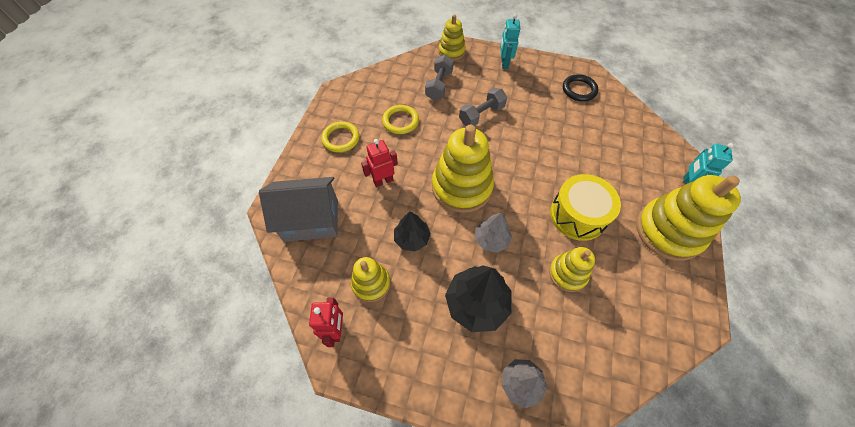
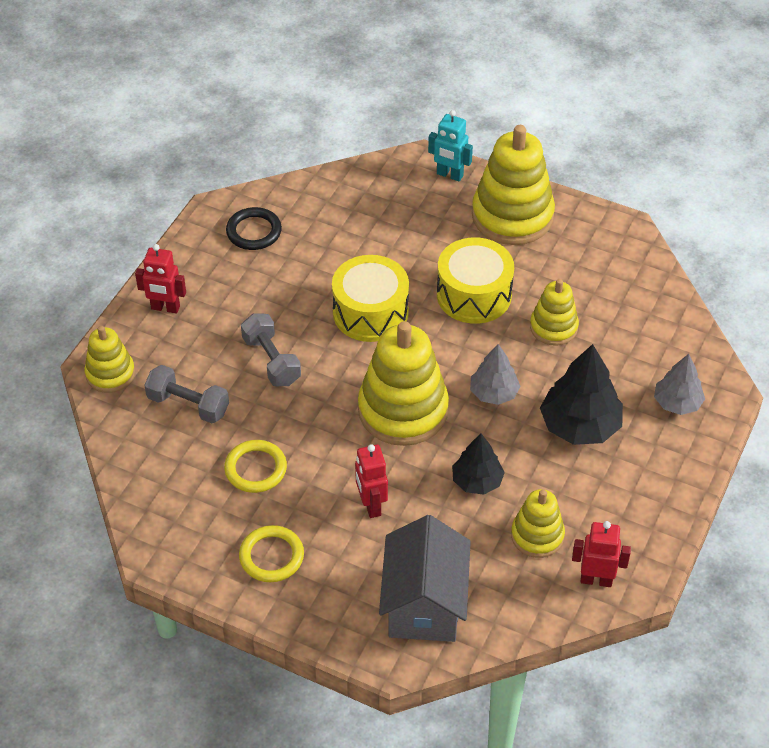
camera: 80 degrees left, 10 degrees down
(504, 63) = (165, 308): turquoise robot -> red robot
(537, 157) = (370, 312): none -> yellow drum

